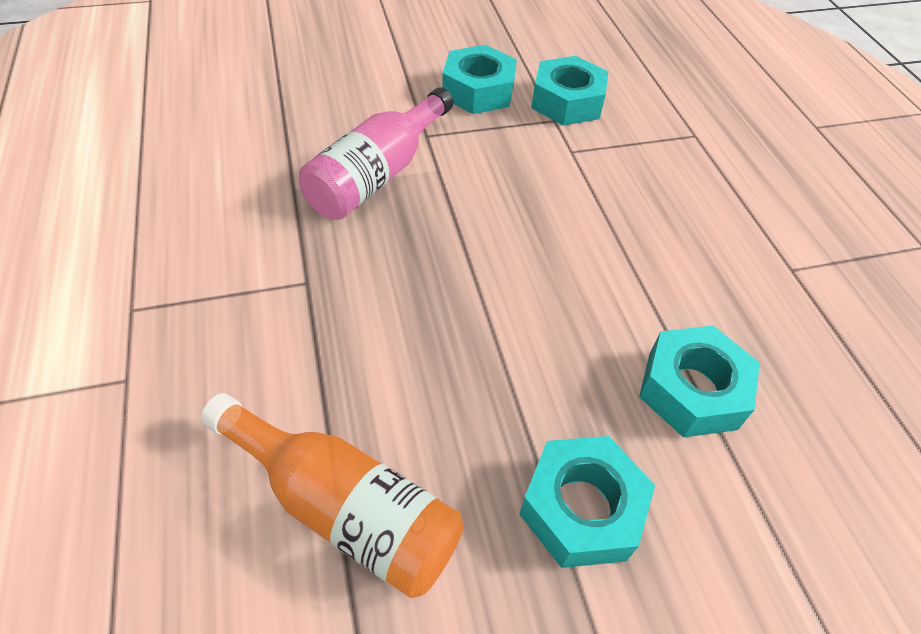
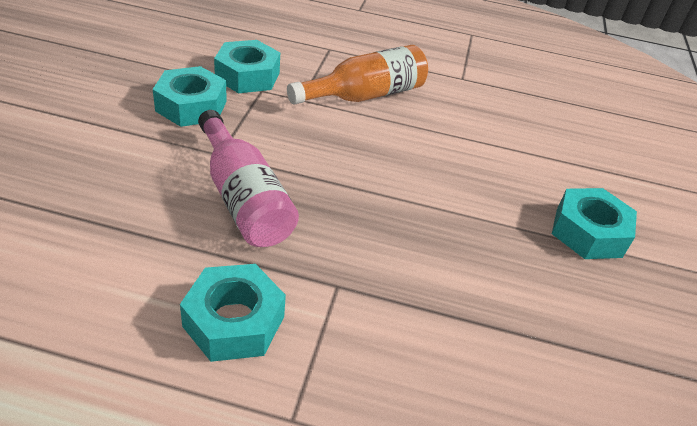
camera: 65 degrees left, 10 degrees down
(344, 508) = (555, 339): orange bottle -> orange bottle (365, 95)
(692, 390) = (527, 154): turquoise nut -> turquoise nut (234, 321)

